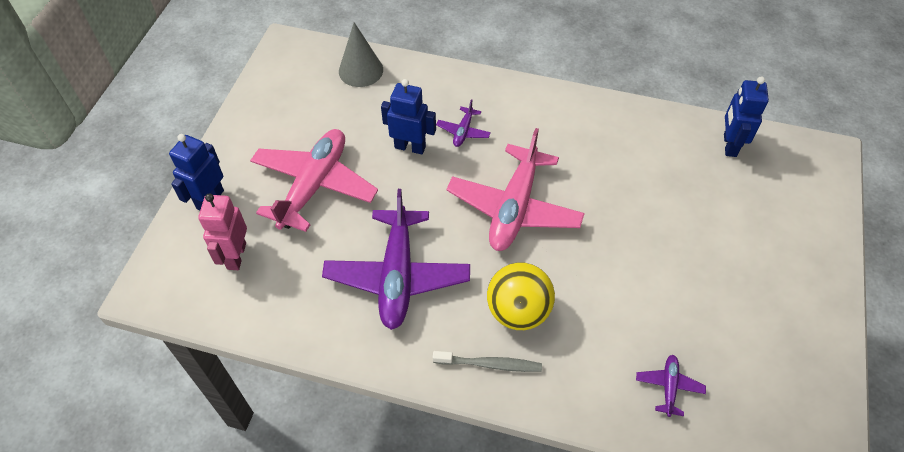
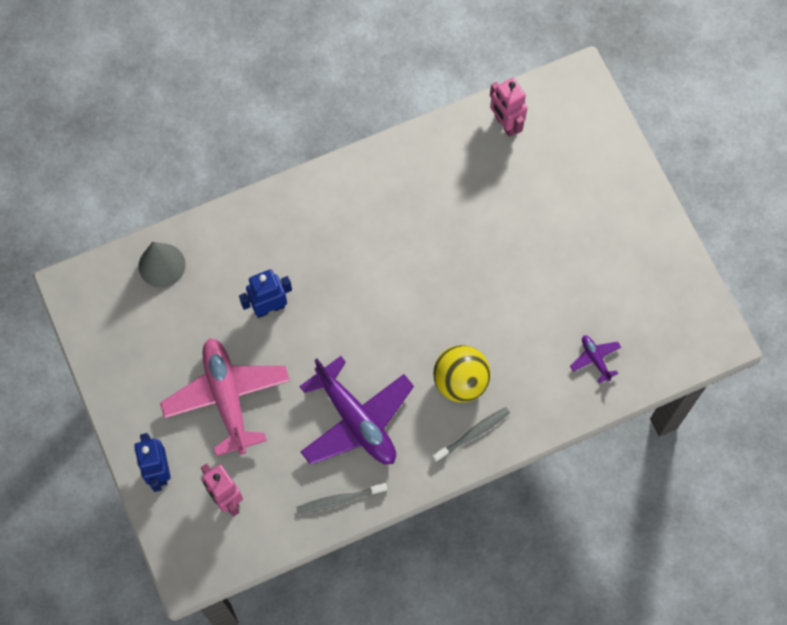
camera: 40 degrees left, 15 degrees up
(321, 328) = (339, 500): none -> grey toothbrush
(463, 131) = (298, 262): purple plane -> none
(514, 208) = (392, 301): pink plane -> none
(729, 145) = (505, 124): blue robot -> pink robot

